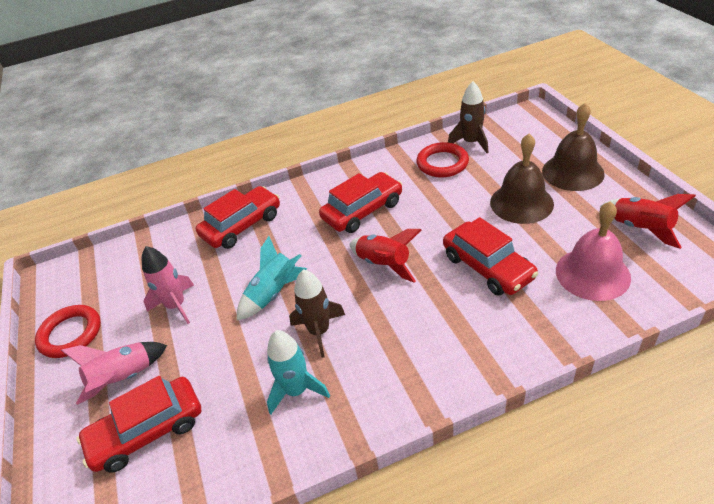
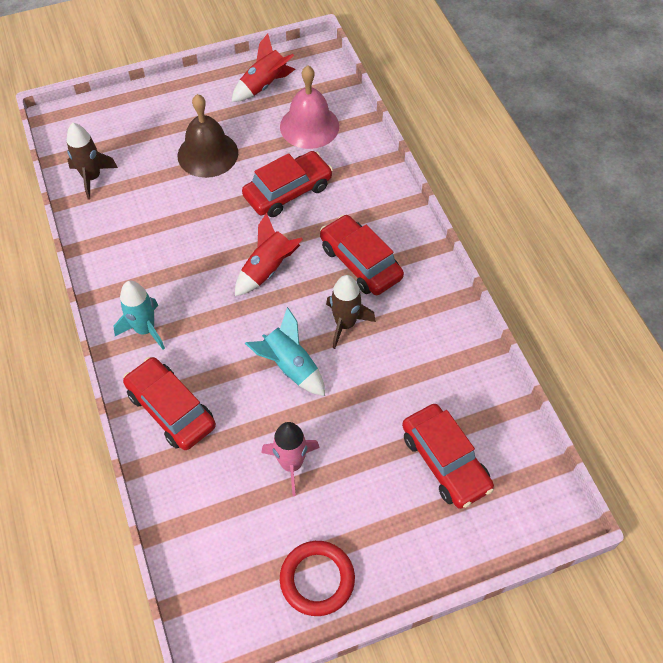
camera: 95 degrees left, 15 degrees up
(123, 378) = (385, 499): pink rocket -> none
(296, 390) = (409, 340): turquoise rocket -> turquoise rocket (145, 329)
(362, 210) = (180, 285): red car -> red car (360, 262)
(442, 163) = (121, 207): red ring -> none
(572, 172) = (174, 109): brown bell -> none

